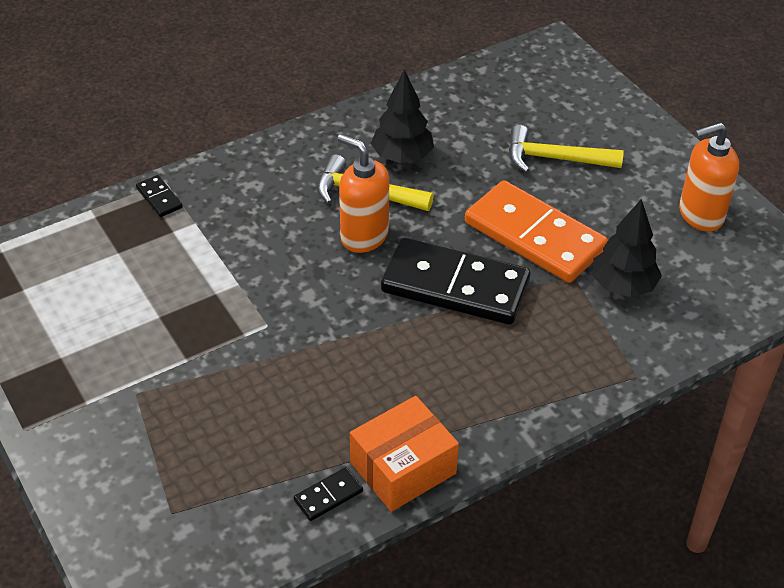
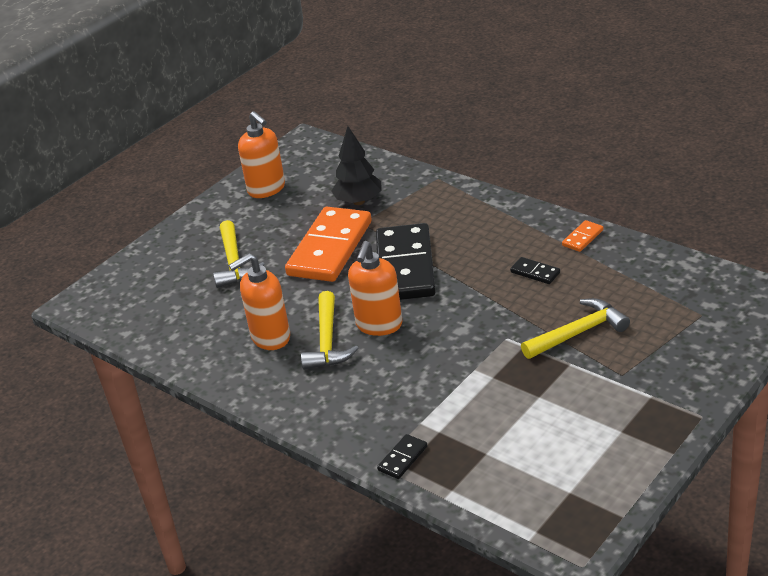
camera: 105 degrees left, 10 degrees down
(228, 386) = (578, 333): none -> yellow hammer
(328, 496) = (629, 258): black domino -> black domino (535, 272)
(402, 157) = (270, 337): black tree -> orange soap dispenser
(403, 468) = (582, 238): orange box -> orange domino

